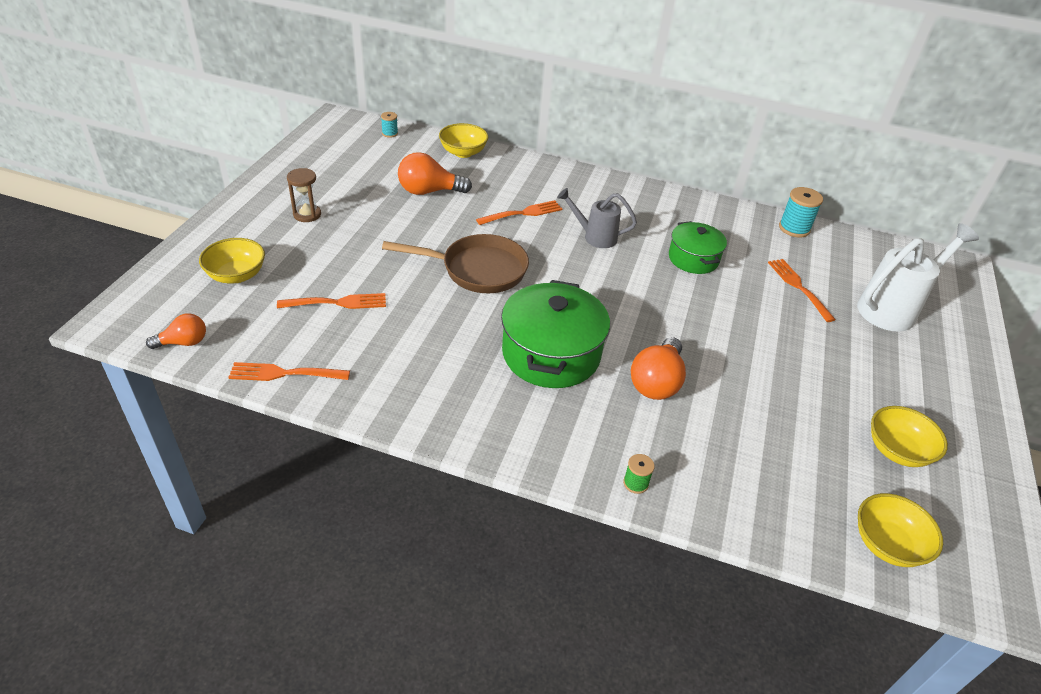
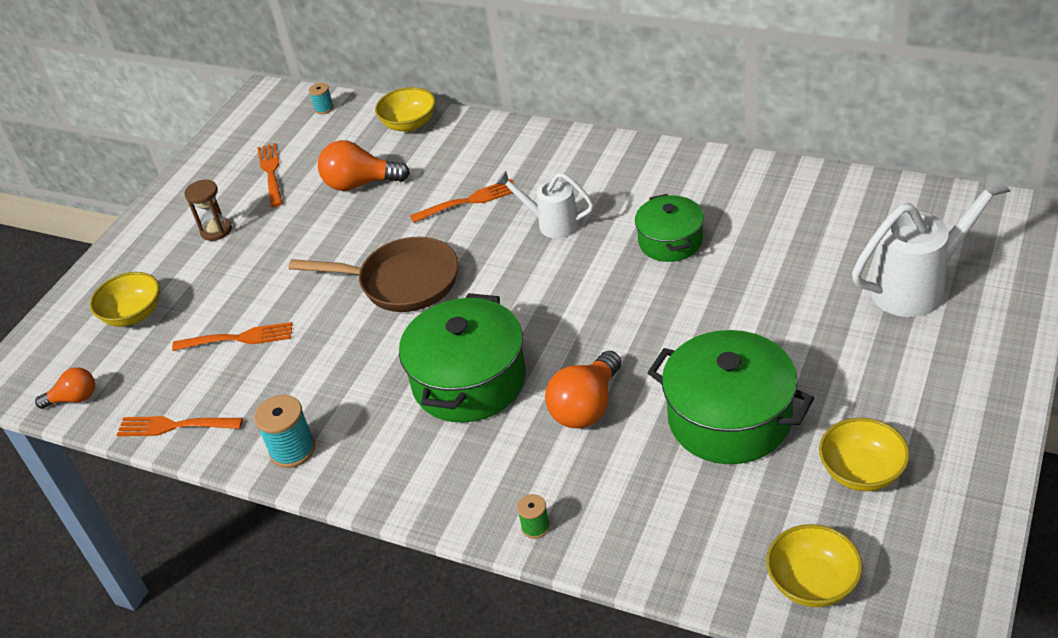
camera: 15 degrees right, 0 degrees up
(594, 237) = (551, 224): grey watering can -> white watering can
(778, 400) = (729, 418): none -> green pot
(794, 228) = (816, 184): turquoise spool -> turquoise spool (292, 450)
(798, 287) = (798, 267): orange fork -> orange fork (271, 172)

